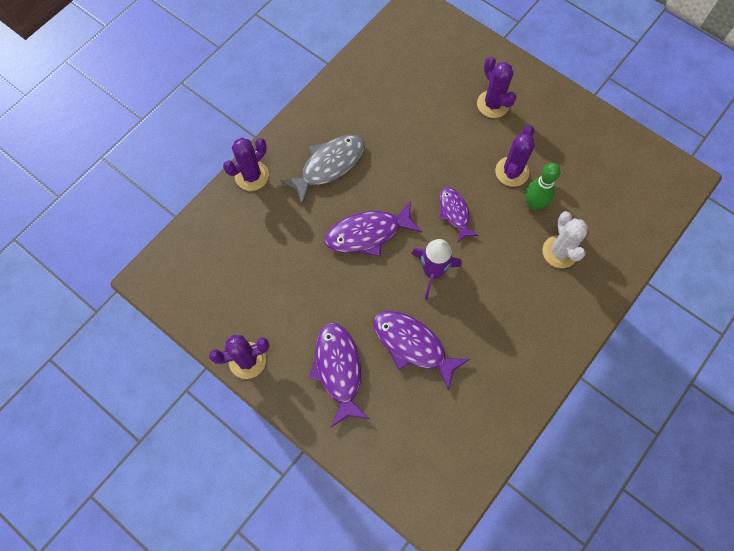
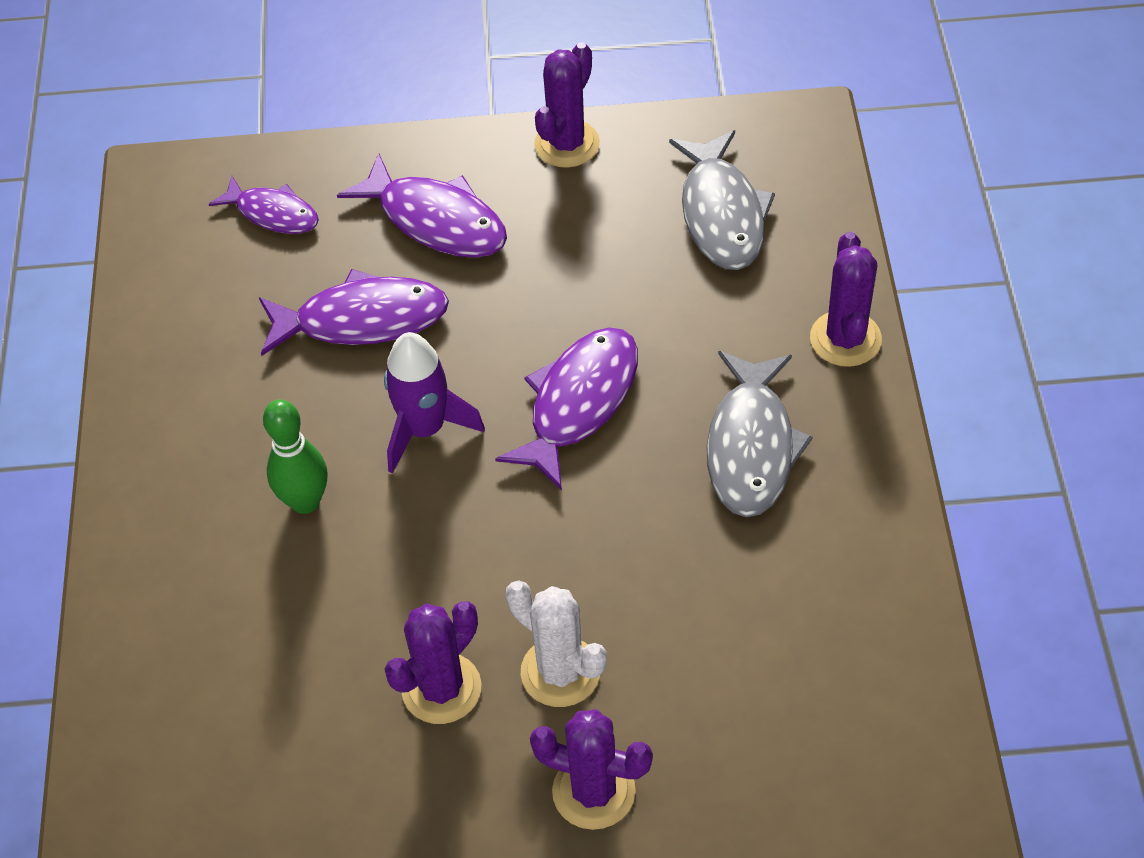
camera: 140 degrees right, 15 degrees down
(230, 266) = (722, 214): none -> grey fish
(454, 213) = (475, 540): purple fish -> purple fish (273, 213)
(512, 171) = (441, 688): purple cactus -> purple cactus turned 60 degrees clockwise
(534, 204) = (353, 663): green bowling pin -> green bowling pin (305, 501)
(559, 252) = (244, 618): white cactus -> white cactus (560, 672)

